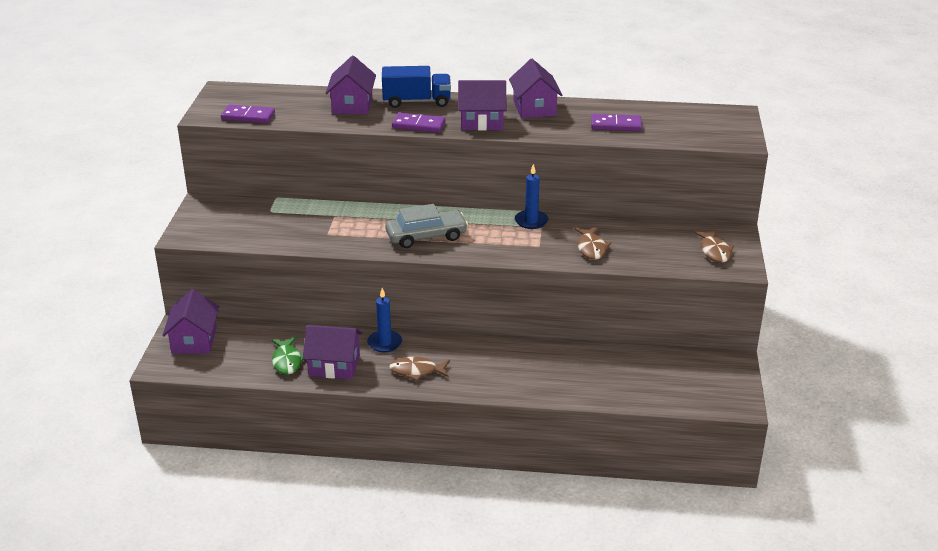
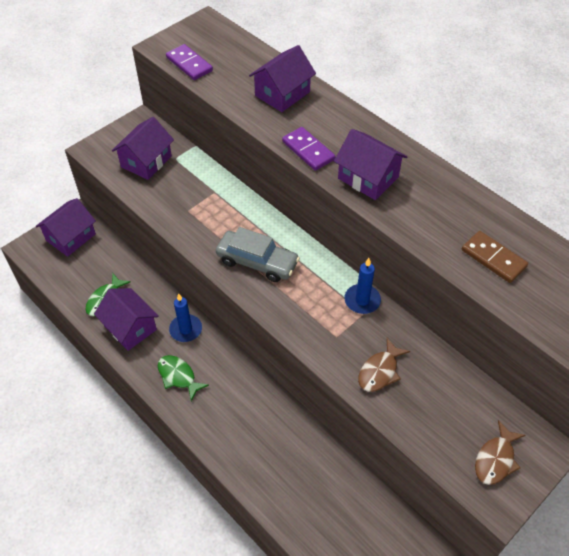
camera: 40 degrees right, 20 degrees up
(416, 101) = (340, 118): blue truck -> none
(416, 371) = (178, 376): brown fish -> green fish
(534, 108) = (437, 187): purple house -> purple house (146, 161)
(616, 125) = (493, 258): purple domino -> brown domino

